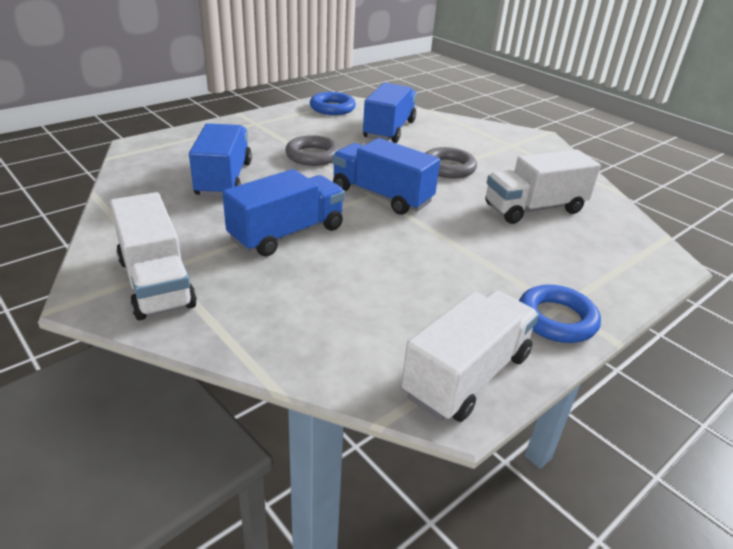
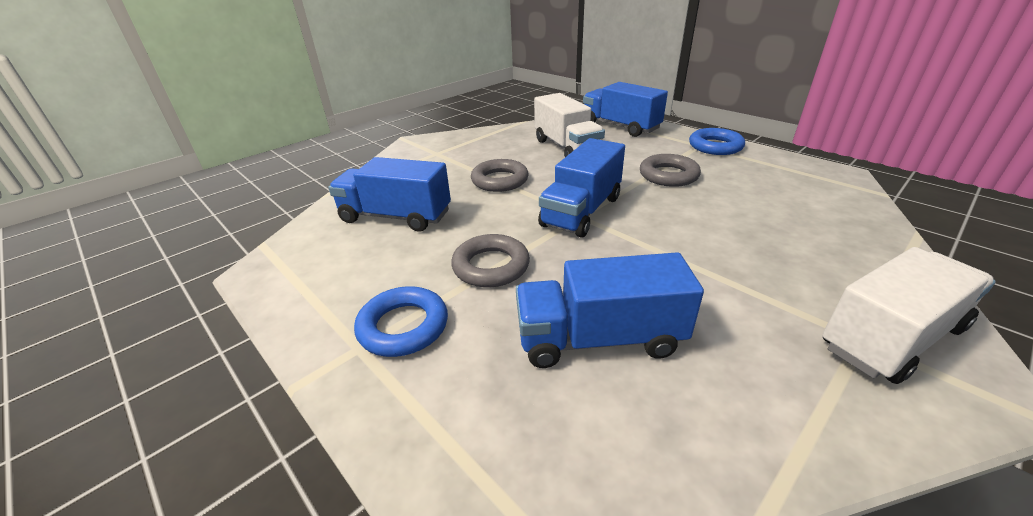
camera: 90 degrees left, 0 degrees up
(287, 234) = (703, 259): blue truck -> blue truck (620, 126)
(332, 108) = (301, 268): blue ring -> blue ring (403, 326)
(455, 256) = (668, 175): none -> grey ring
(467, 375) = (806, 171): white truck -> none

